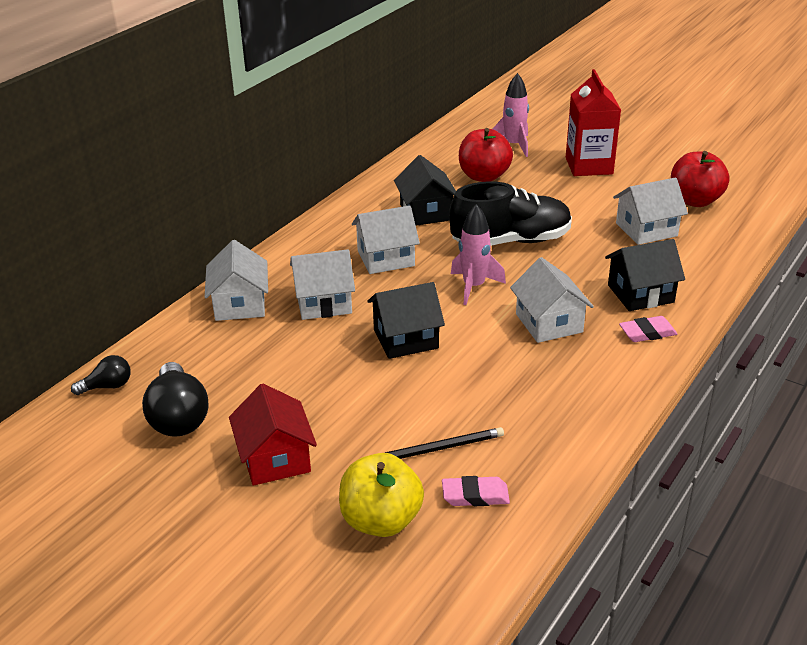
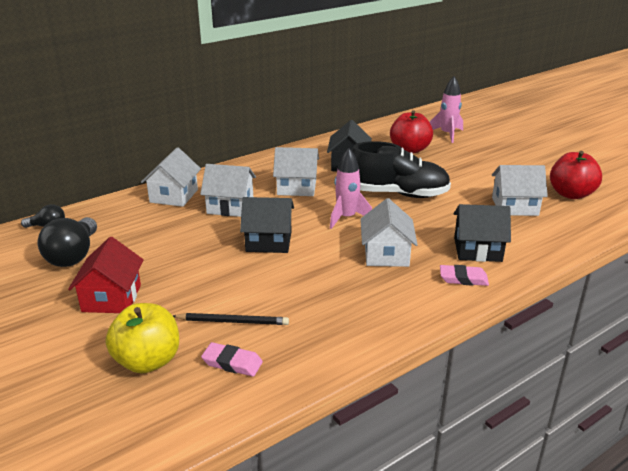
camera: 20 degrees right, 5 degrees down
(589, 166) = (497, 156): red carton -> none

